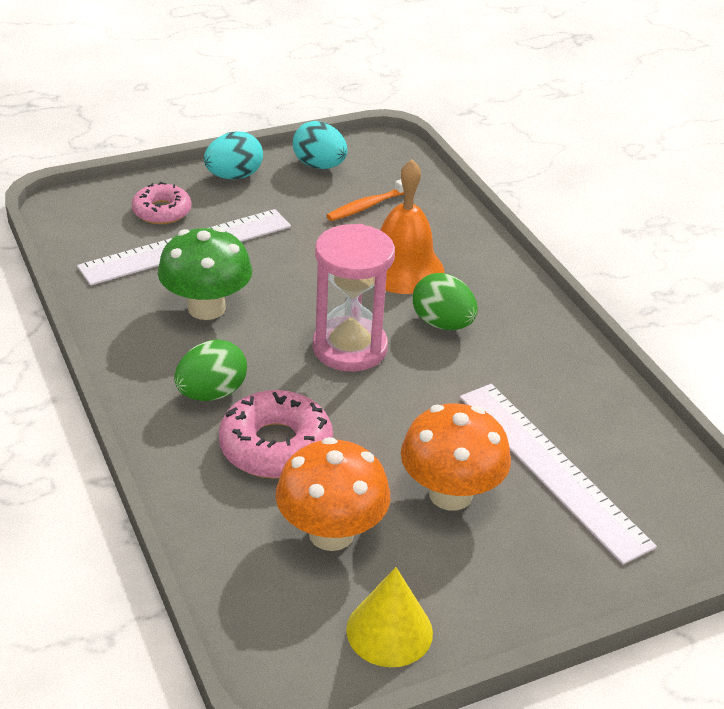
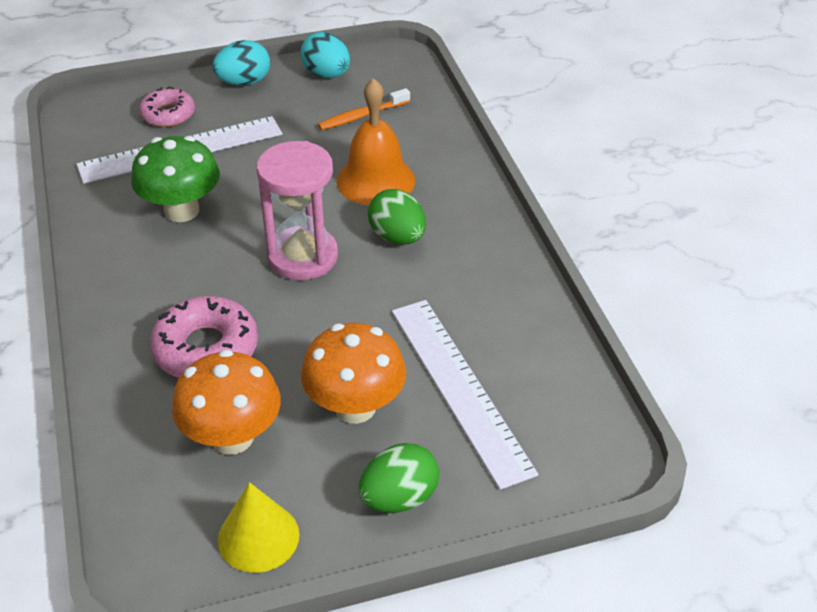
camera: 10 degrees right, 5 degrees up
(211, 393) = (162, 294): green egg -> green egg (399, 498)

